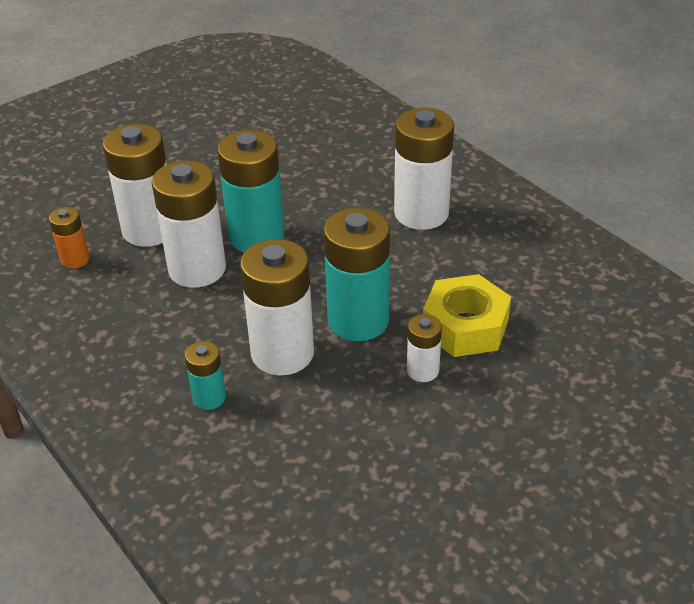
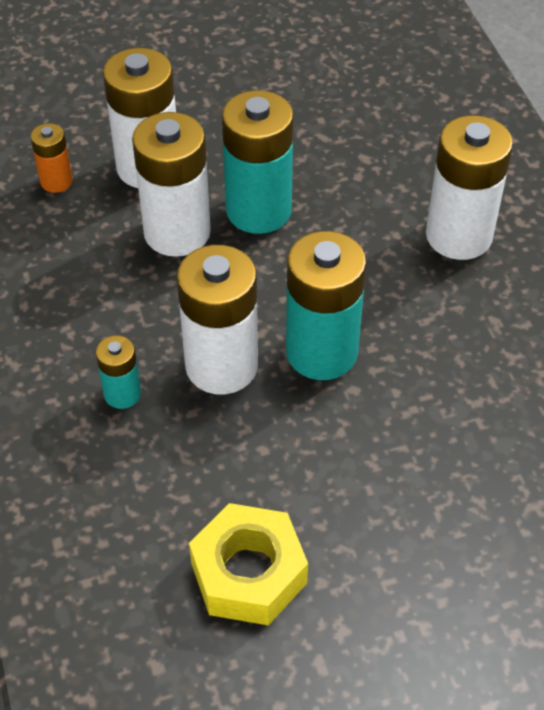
camera: 20 degrees right, 10 degrees up
(422, 370) = (363, 438): white battery -> none
(465, 326) = (438, 398): yellow nut -> yellow nut (249, 573)

